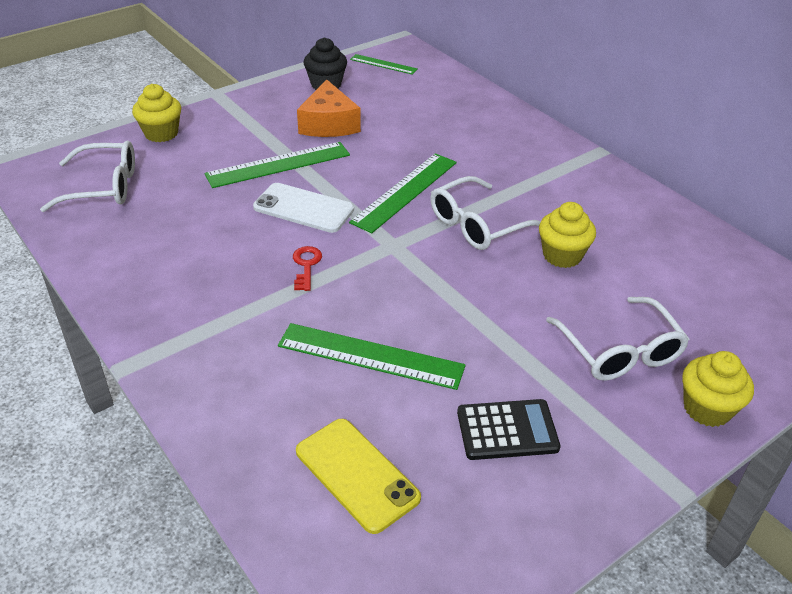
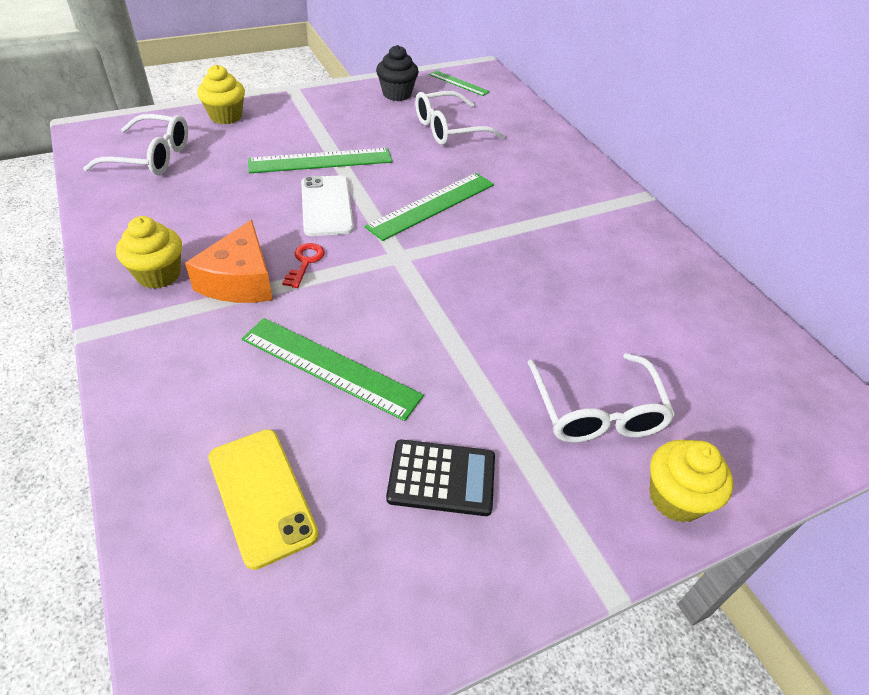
camera: 10 degrees right, 5 degrees up
(303, 208) = (326, 206): white phone -> white phone turned 45 degrees clockwise
(329, 124) = (384, 130): orange cheese -> orange cheese (240, 280)
(477, 225) = (492, 250): white glasses -> white glasses (449, 129)
(562, 255) = (569, 296): yellow cupcake -> yellow cupcake (158, 275)

